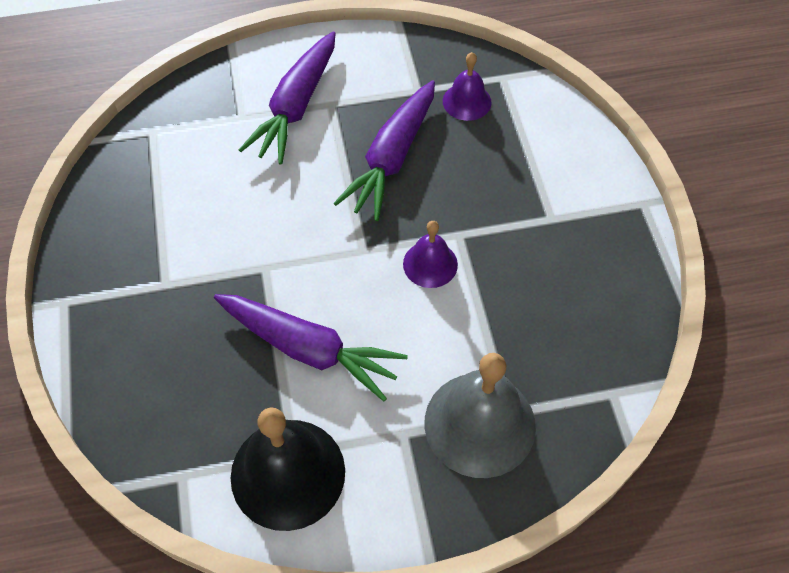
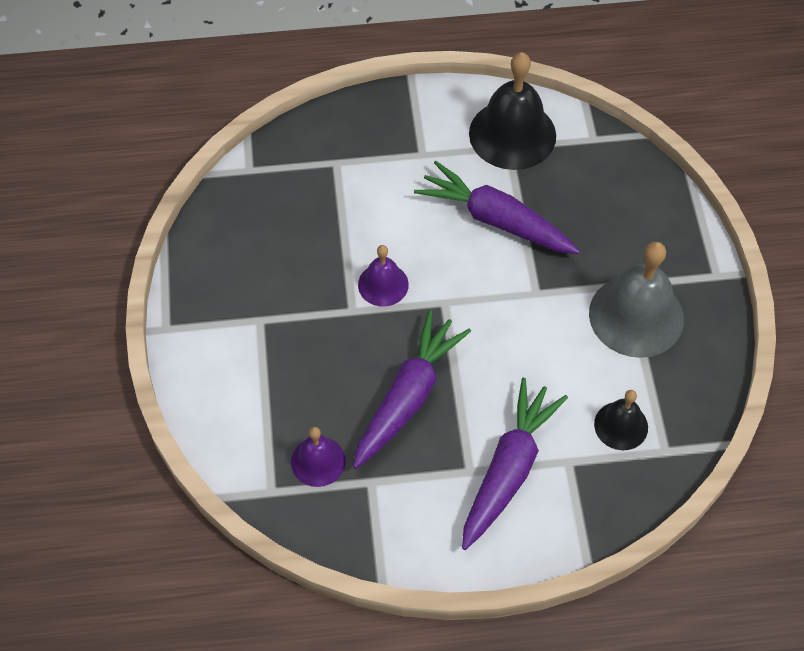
camera: 175 degrees left, 0 degrees up
(190, 148) = (621, 425): none -> black bell
(479, 424) = (361, 156): grey bell -> grey bell (636, 316)

